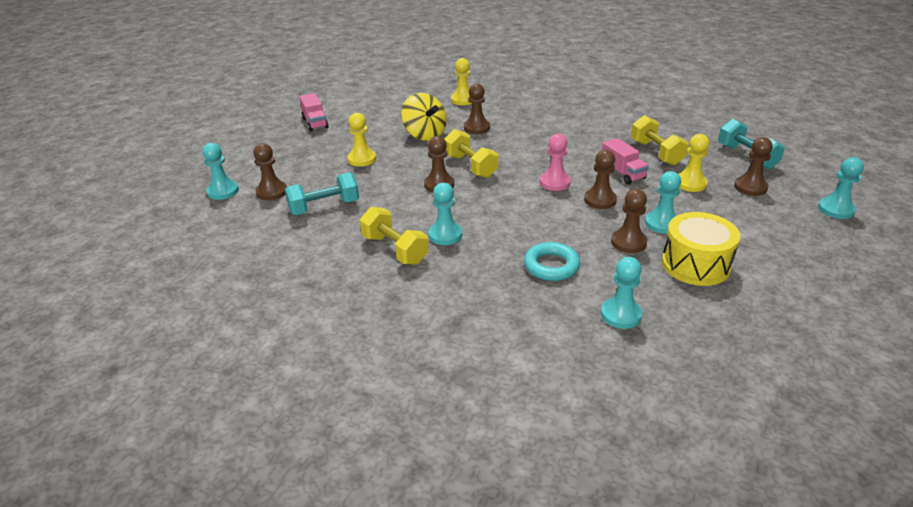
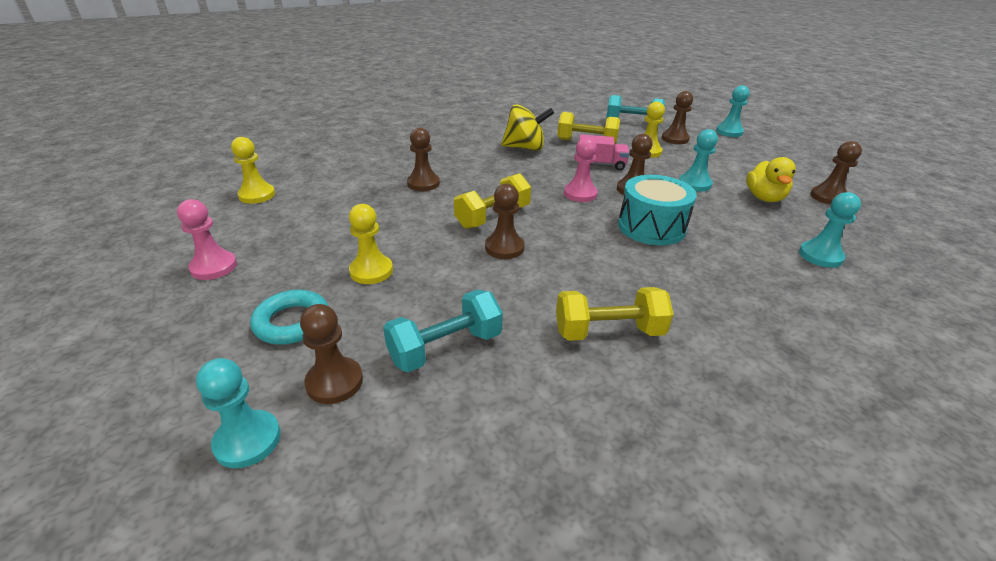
camera: 55 degrees left, 0 degrees up
(315, 123) = (214, 267): pink truck -> pink pawn
(324, 207) = (445, 348): turquoise dumbbell -> turquoise dumbbell turned 45 degrees clockwise
(425, 135) = (387, 212): yellow spinning top -> yellow spinning top (525, 148)
(445, 235) = (611, 286): turquoise pawn -> none
(463, 100) = (355, 166): yellow pawn -> yellow pawn (257, 195)
(470, 166) = (493, 217): yellow dumbbell -> yellow dumbbell turned 45 degrees counterclockwise
(548, 226) = (651, 227): none -> turquoise drum
(551, 266) = (721, 254): turquoise ring -> turquoise ring (292, 322)
(628, 242) = (711, 207): brown pawn -> brown pawn (828, 197)
(695, 264) = (764, 198): yellow drum -> yellow duck

